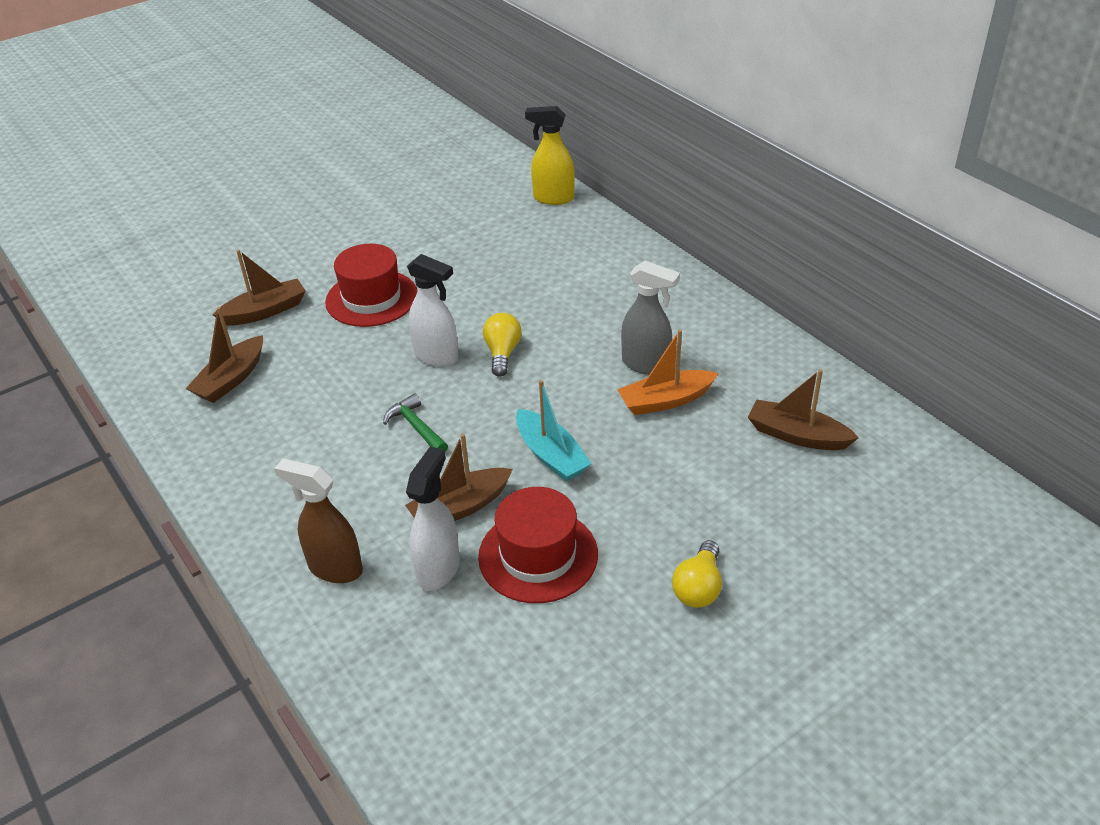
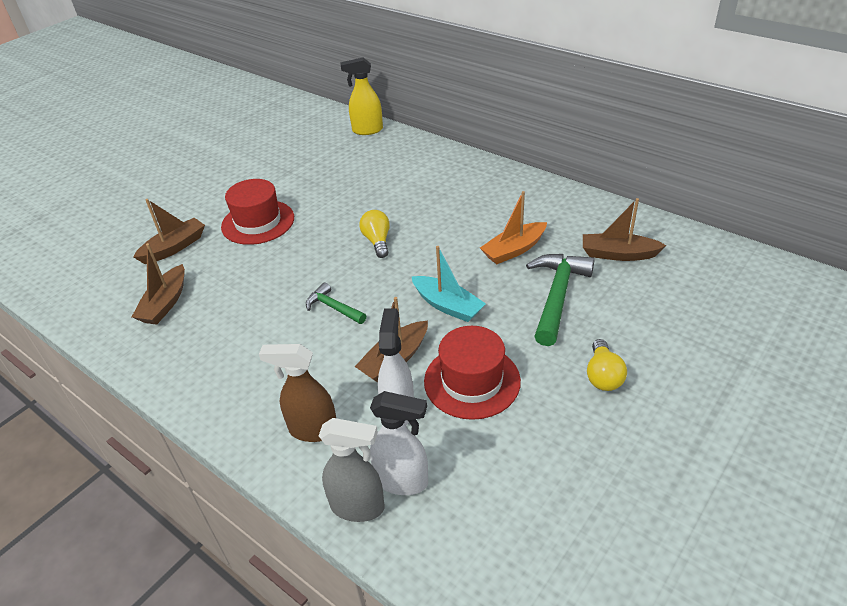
camera: 15 degrees left, 0 degrees up
(437, 356) = (327, 253): white spray bottle -> white spray bottle (402, 481)
(646, 364) = (488, 228): grey spray bottle -> grey spray bottle (358, 507)
(691, 473) = (557, 296): none -> green hammer

